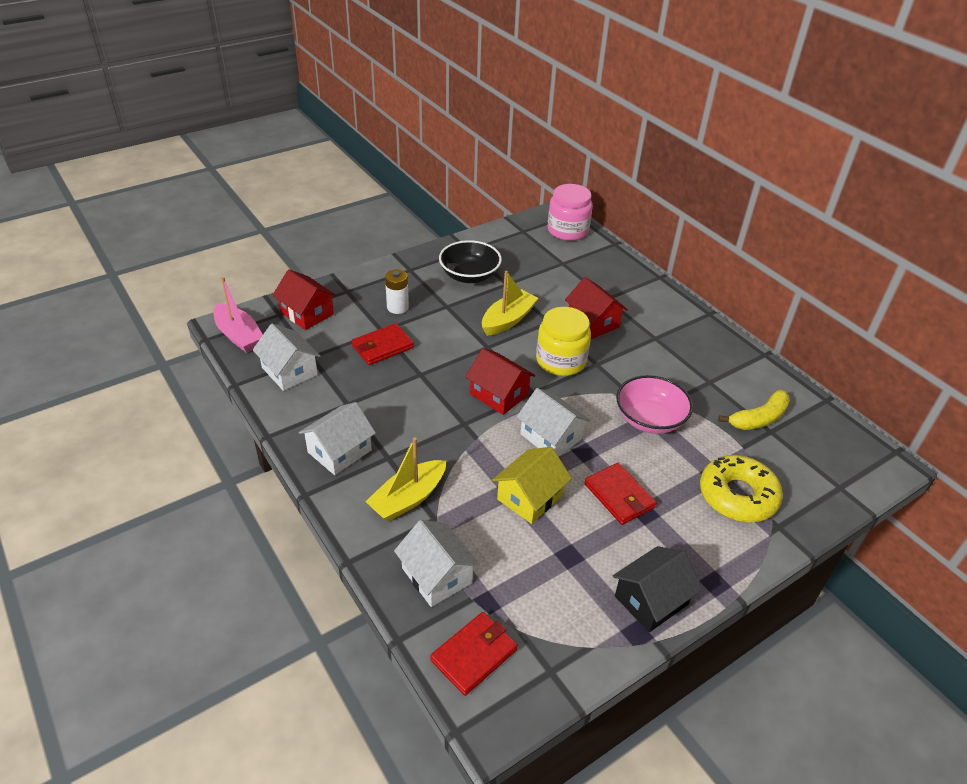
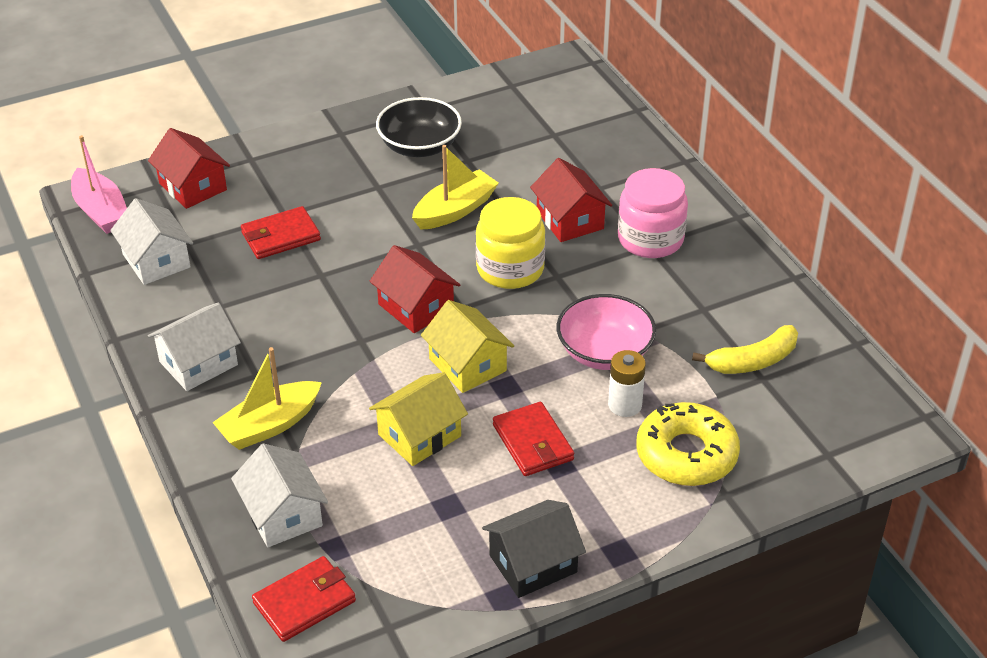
camera: 10 degrees right, 0 degrees up
(397, 307) = (312, 185): white battery -> white battery (625, 405)
(551, 437) = (467, 365): white house -> yellow house
(567, 230) = (575, 87): pink jar -> pink jar (650, 239)

